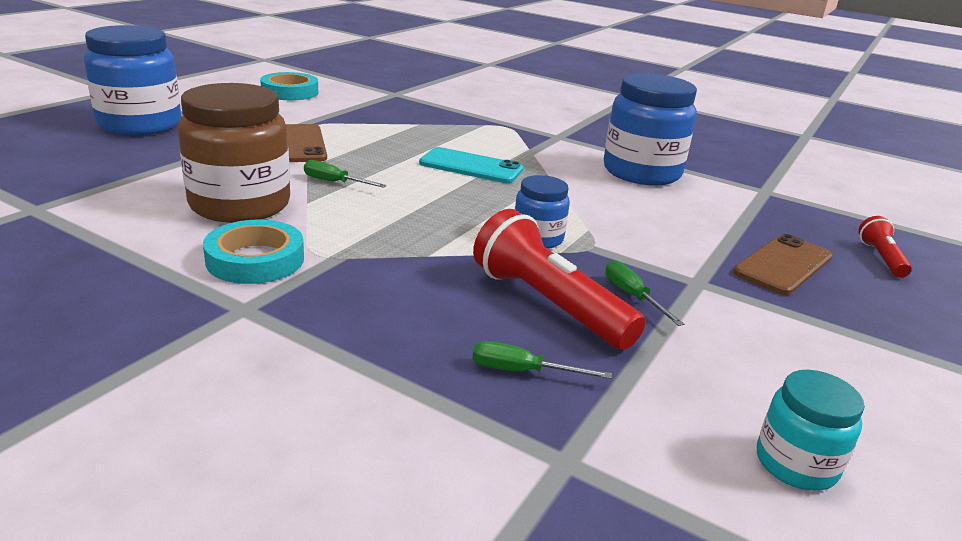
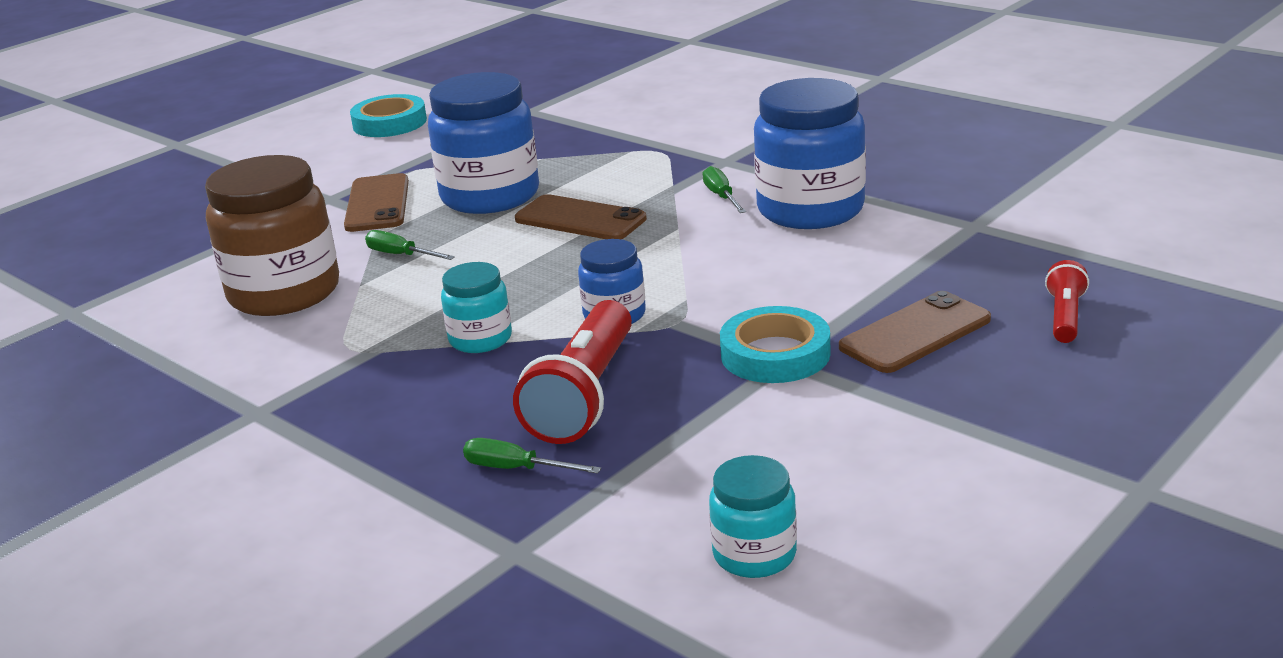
camera: 15 degrees right, 0 degrees up
(140, 124) = (197, 192): blue jar -> blue jar (490, 196)
(255, 259) = (283, 358): turquoise tape -> turquoise tape (775, 354)
(433, 252) = (480, 339): none -> turquoise jar
(471, 166) = (580, 219): turquoise phone -> brown phone
(548, 304) = (584, 395): red flashlight -> red flashlight turned 135 degrees counterclockwise
(632, 296) = (689, 382): green screwdriver -> green screwdriver (721, 196)

